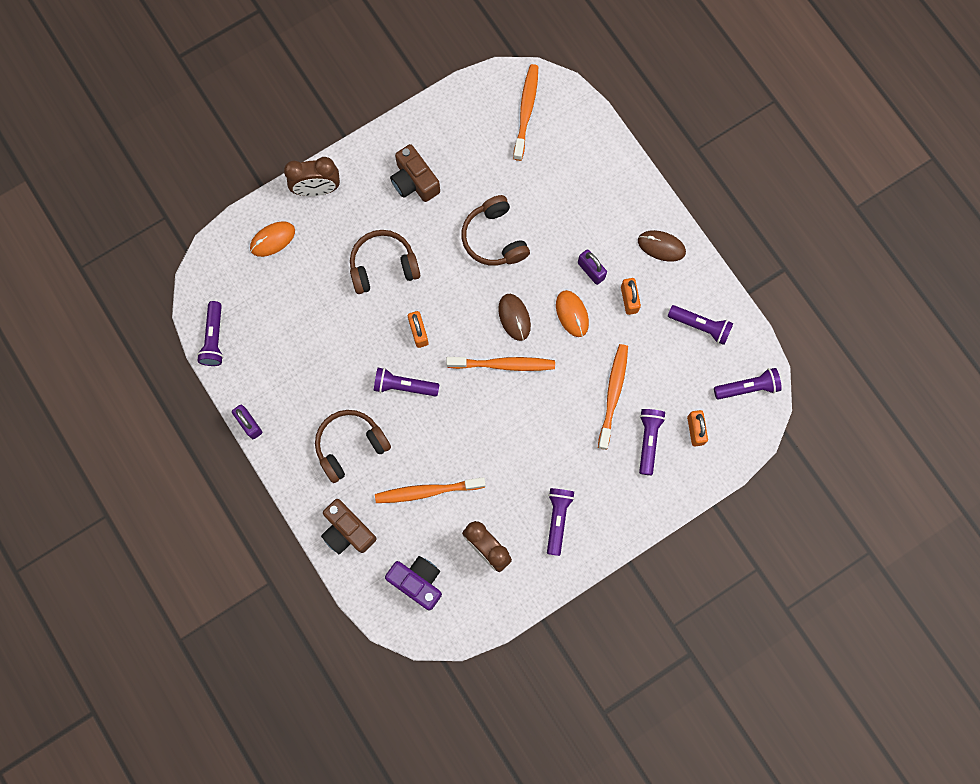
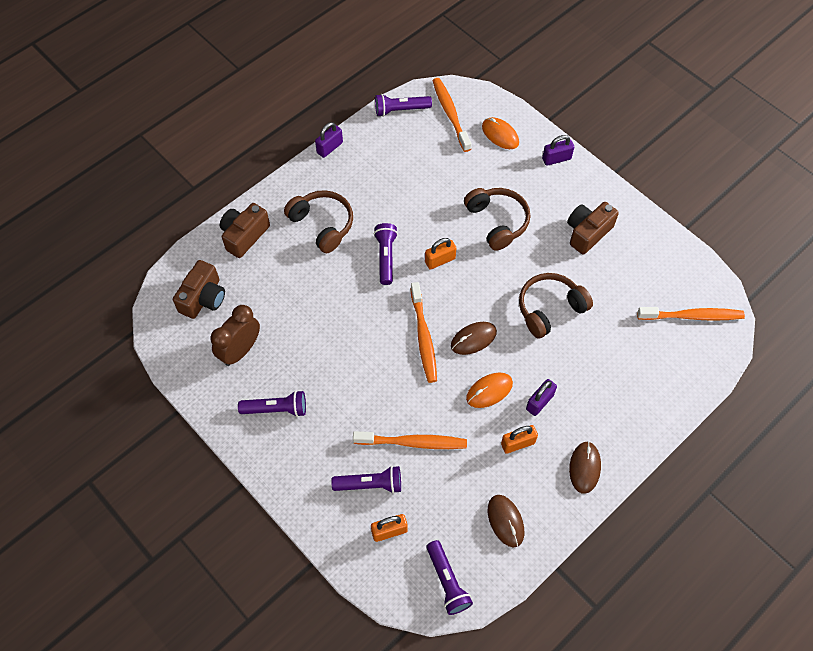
camera: 80 degrees right, 15 degrees down
(317, 189) = (556, 159): brown clock -> purple padlock
(417, 582) = (203, 298): purple camera -> brown camera
(427, 491) = (289, 292): orange toothbrush -> orange toothbrush (450, 114)
(700, 326) = (505, 521): purple flashlight -> brown mouse

